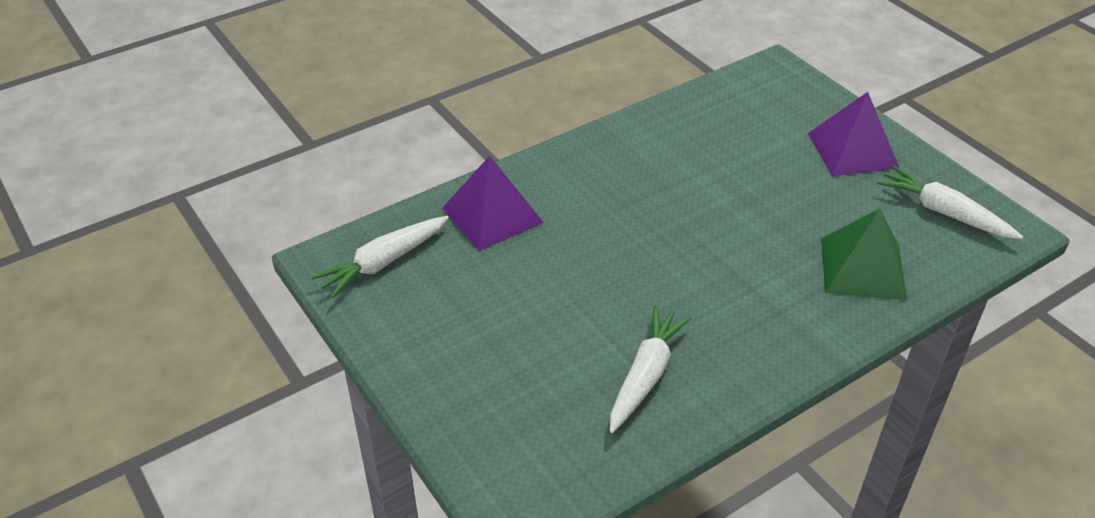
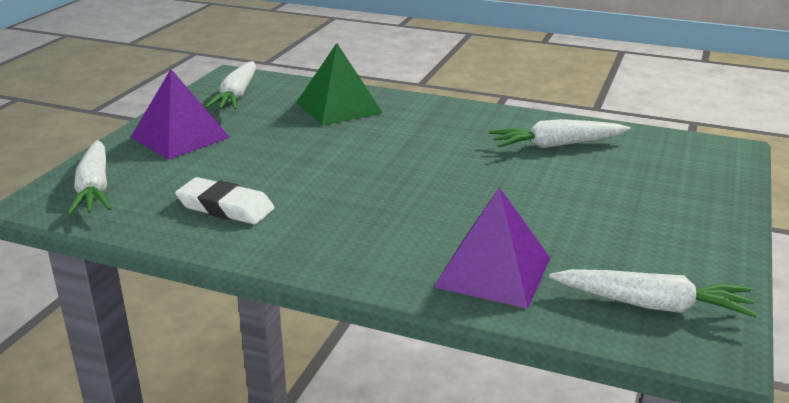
camera: 125 degrees left, 15 degrees down
(696, 136) = (225, 207): none -> white eraser
(779, 90) = (94, 188): none -> white carrot

